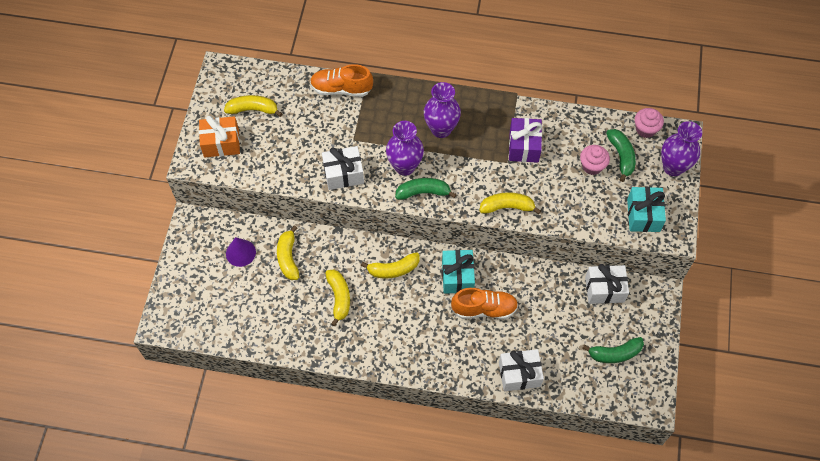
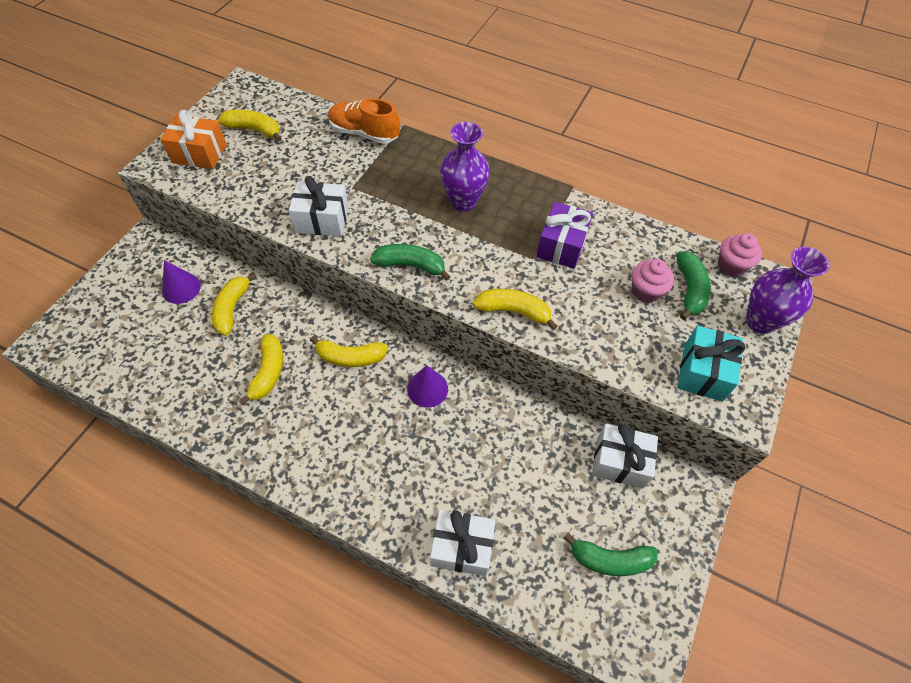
camera: 15 degrees right, 5 degrees down
(405, 166) = (400, 230): purple vase -> none
(457, 276) = (427, 389): turquoise gift -> purple cone
(484, 309) = (446, 440): orange shoe -> none

